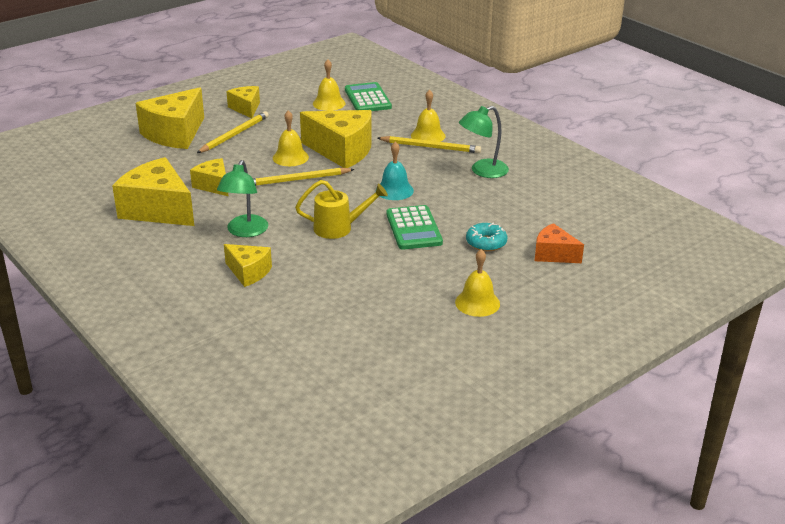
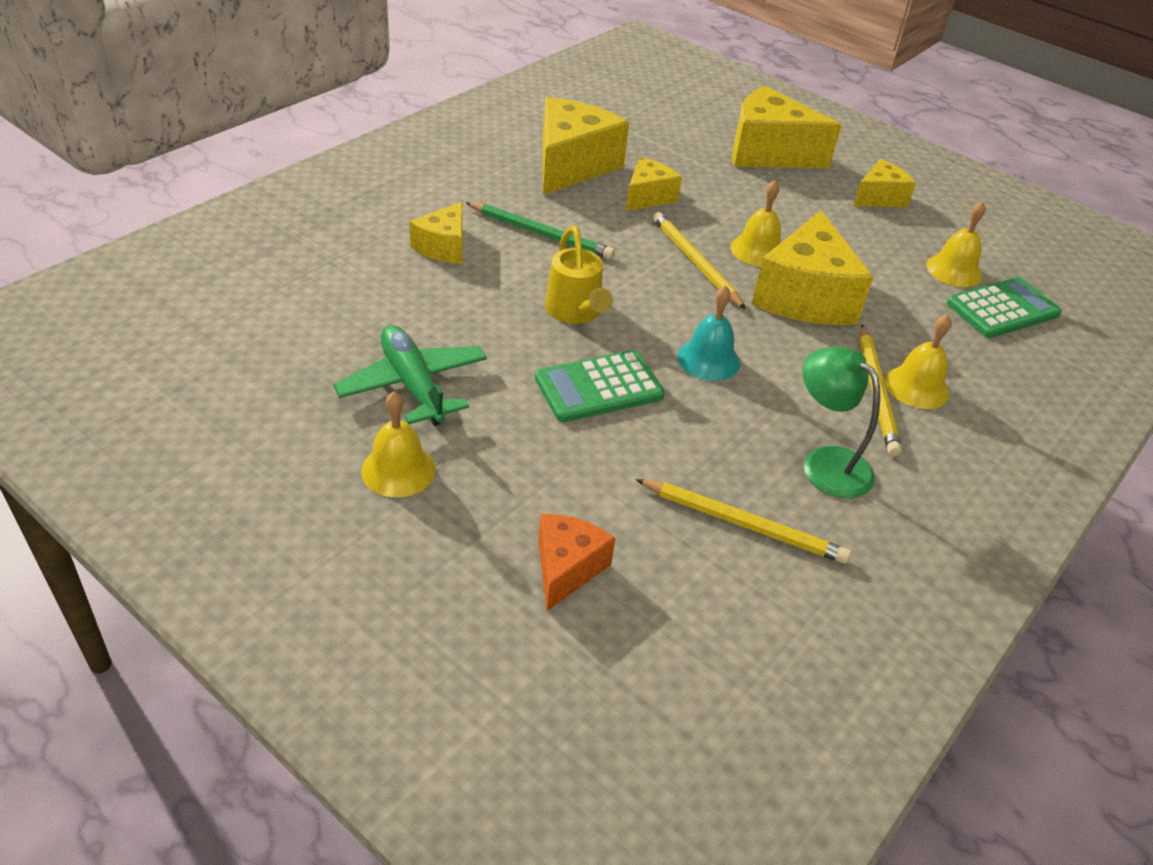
camera: 75 degrees right, 10 degrees up
(234, 135) = (795, 197): yellow pencil -> yellow pencil (743, 524)
(245, 231) = (540, 233): green lamp -> green pencil
(401, 293) = (413, 385): none -> green plane
(486, 243) = (580, 474): turquoise donut -> none

